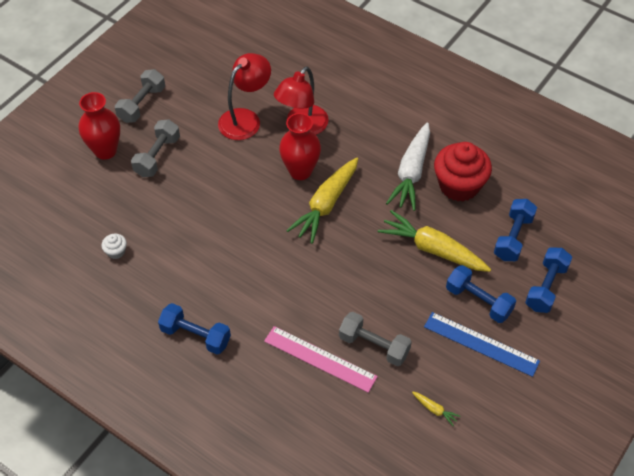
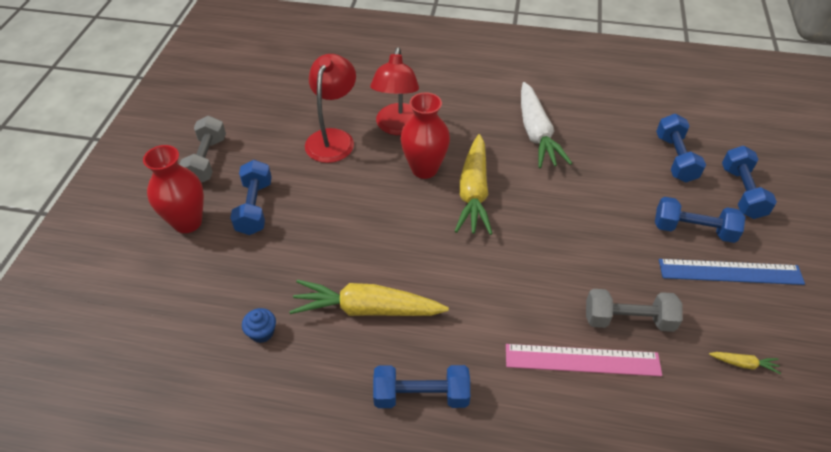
camera: 25 degrees left, 5 degrees down
(116, 252) = (262, 332): white cupcake -> blue cupcake
(157, 156) = (254, 207): grey dumbbell -> blue dumbbell
(432, 249) = (611, 197): yellow carrot -> yellow carrot (367, 309)
(459, 185) = (589, 129): red cupcake -> none

